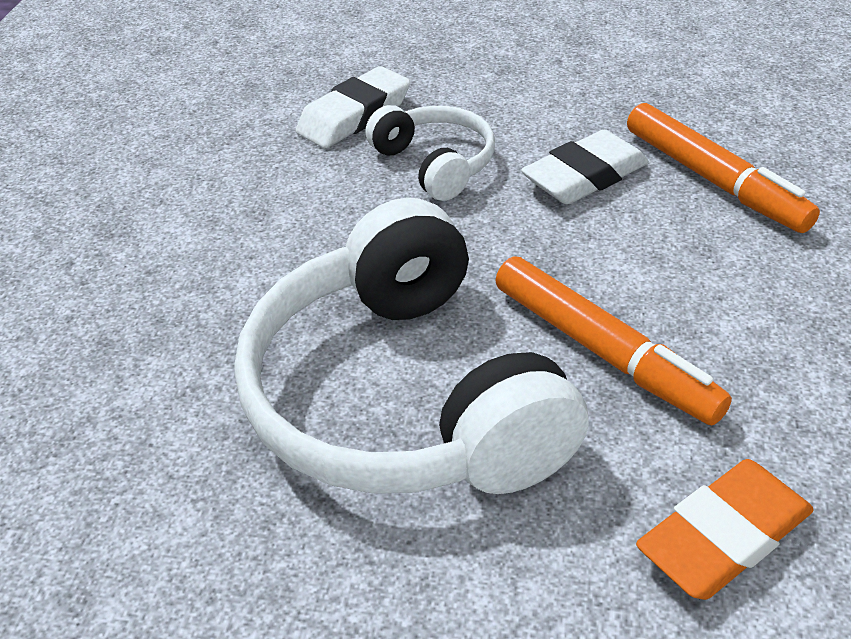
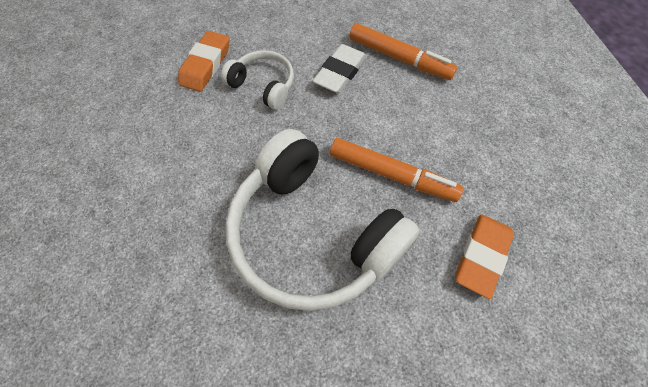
camera: 25 degrees left, 20 degrees up
(354, 116) = (206, 65): white eraser -> orange eraser

